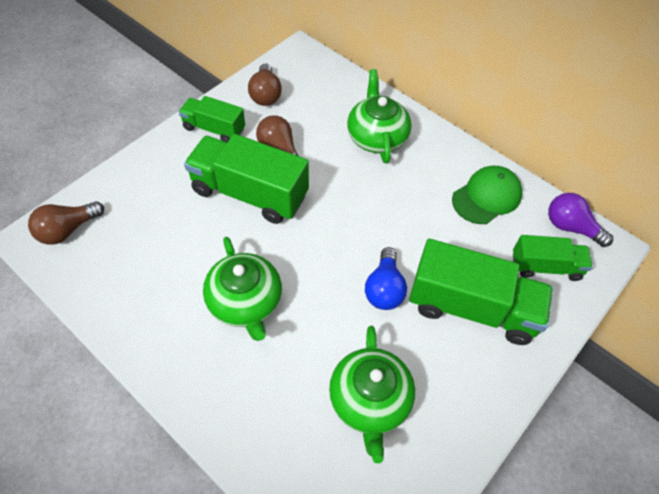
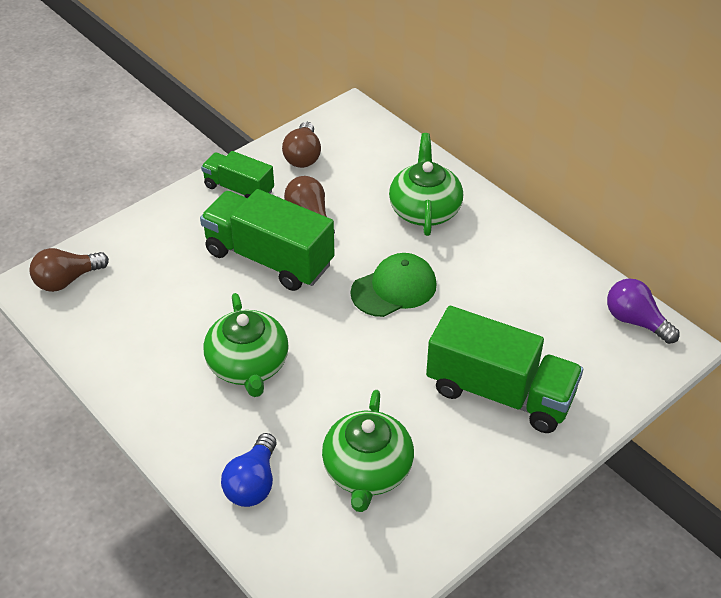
camera: 10 degrees right, 10 degrees down
(384, 289) = (404, 365): blue light bulb -> blue light bulb (253, 483)
(486, 197) = (542, 282): green cap -> green cap (394, 288)
(545, 267) = (595, 359): green truck -> none

